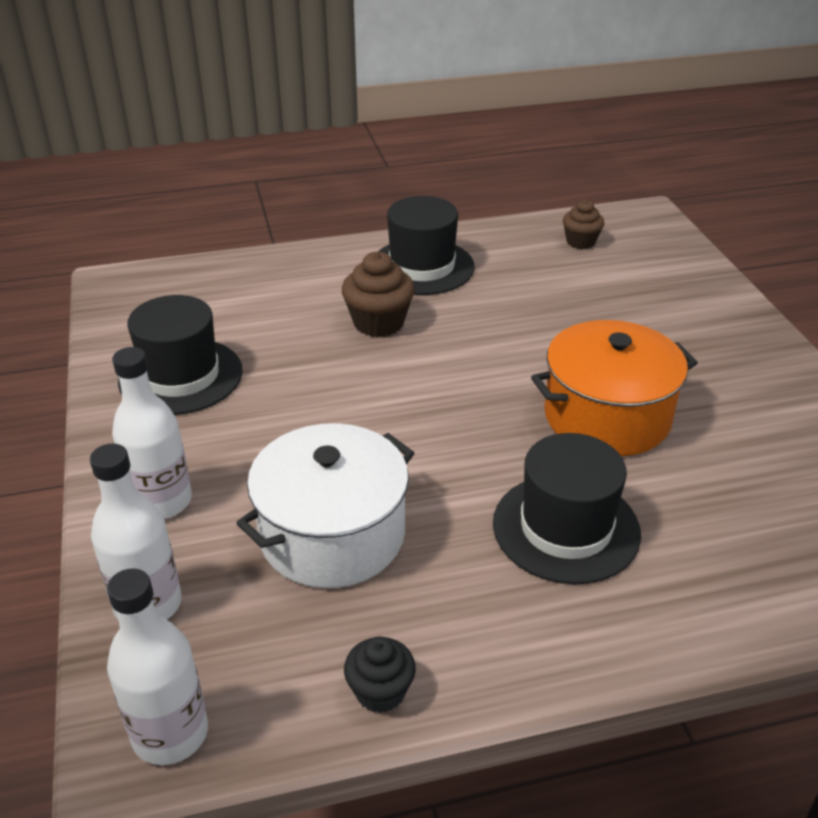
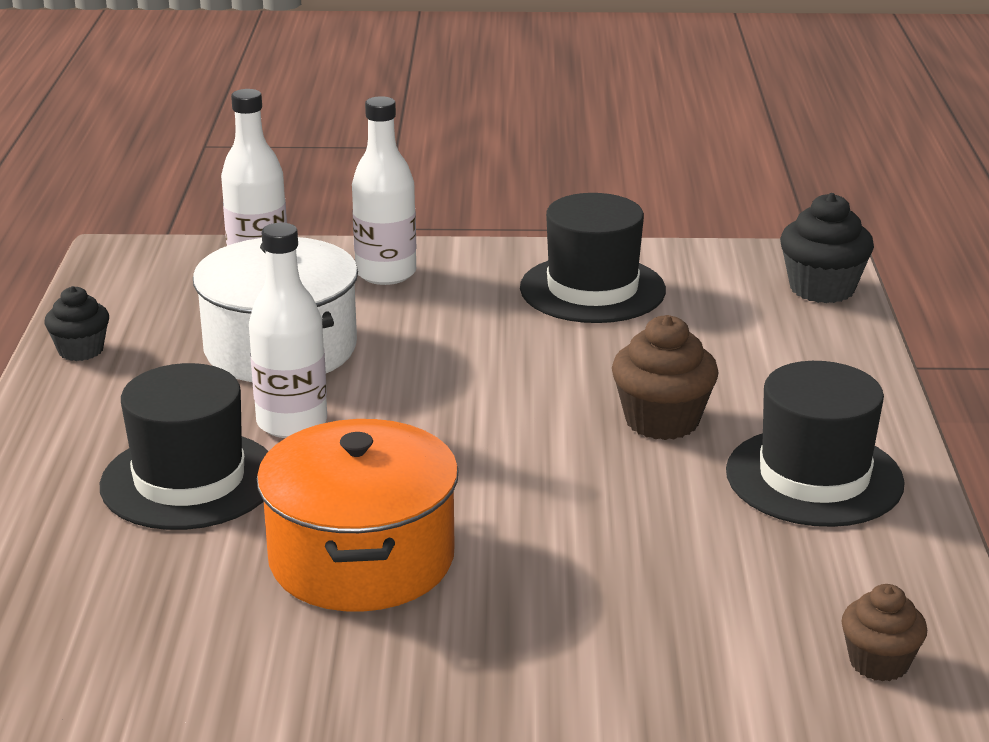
camera: 105 degrees right, 10 degrees down
(165, 278) = (822, 288): none -> black cupcake
(170, 733) = (121, 268): white bottle -> white bottle (292, 423)

